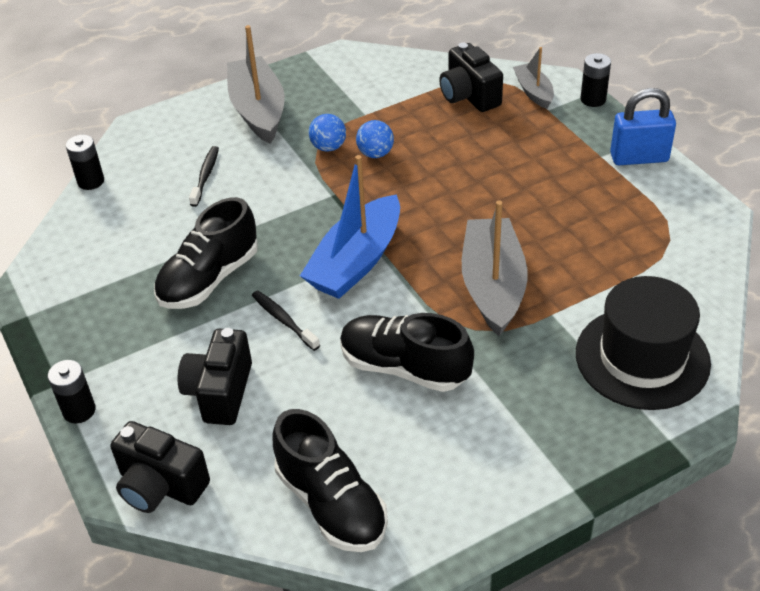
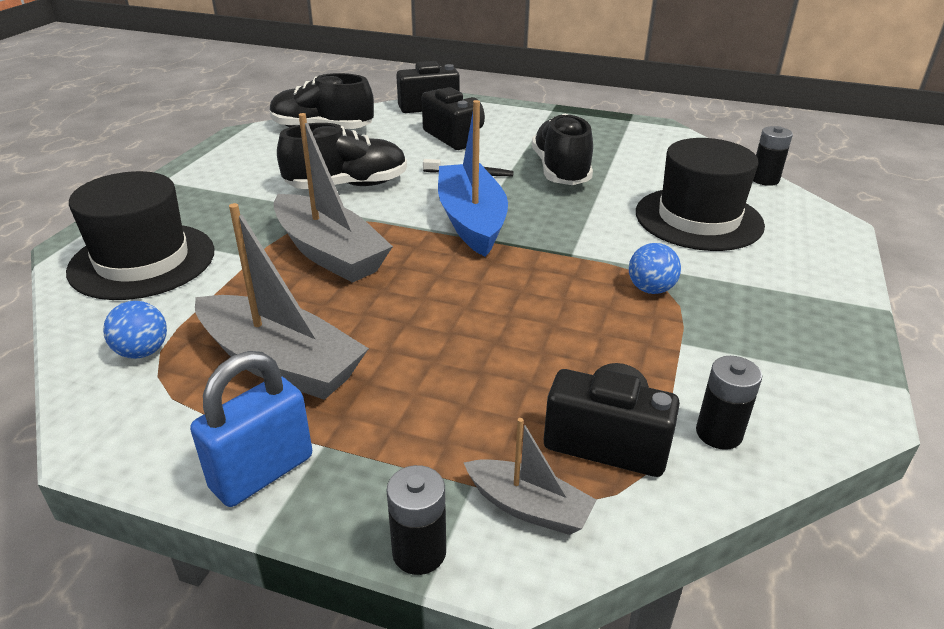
camera: 135 degrees right, 10 degrees down
(79, 410) = (519, 107): black battery -> black battery (718, 433)
(205, 176) = (698, 219): black toothbrush -> black hat
(258, 110) = (783, 288): grey boat -> grey boat (280, 363)
(375, 154) = (596, 306): blue ball -> blue ball (142, 352)

